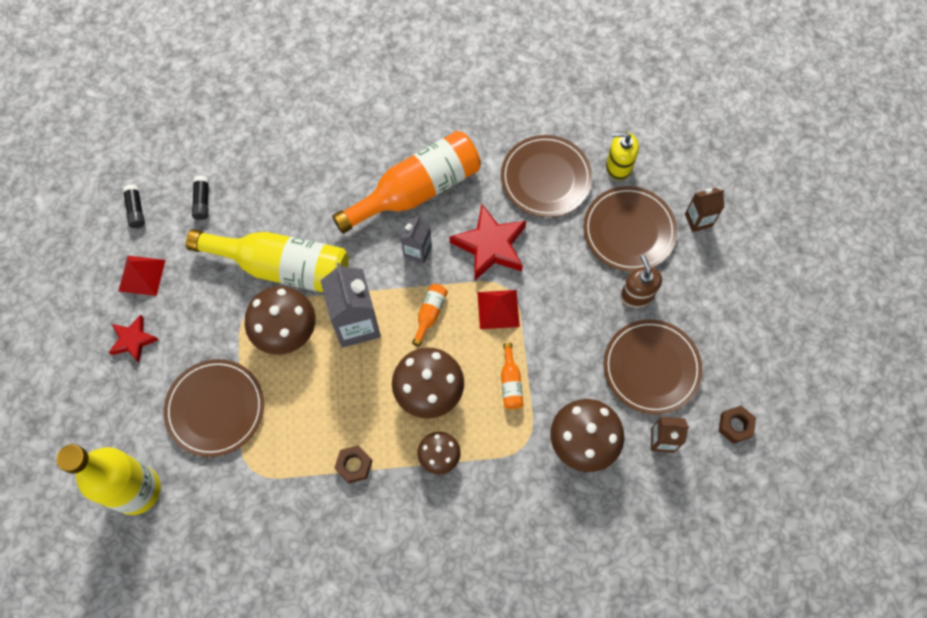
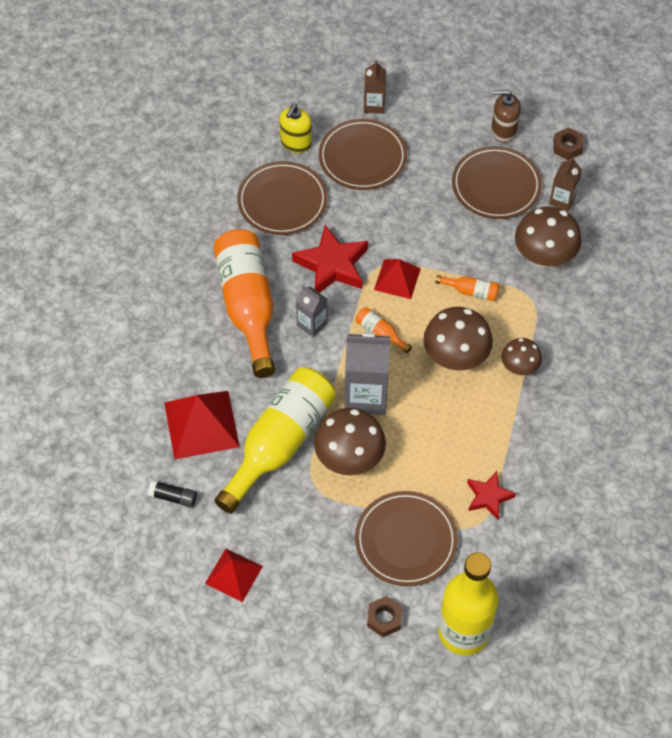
camera: 70 degrees left, 10 degrees down
(133, 340) = (303, 599): red star -> red star (488, 497)
(136, 210) = (154, 563): black glue stick -> none
(280, 197) = (201, 424): none -> red pyramid
(354, 465) = (504, 437): brown nut -> brown nut (384, 619)
(637, 295) = (426, 173): brown soap dispenser -> brown soap dispenser (503, 131)

